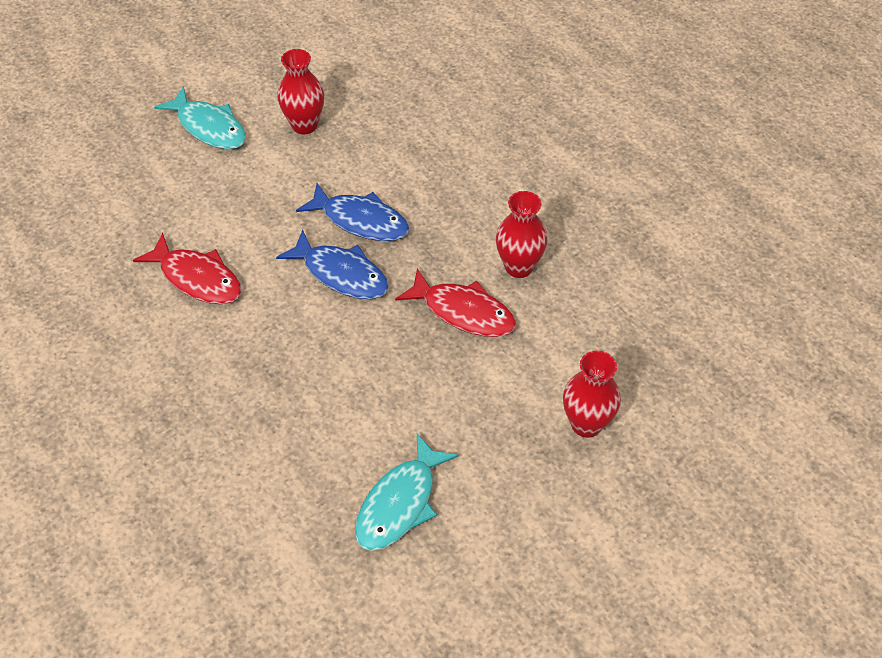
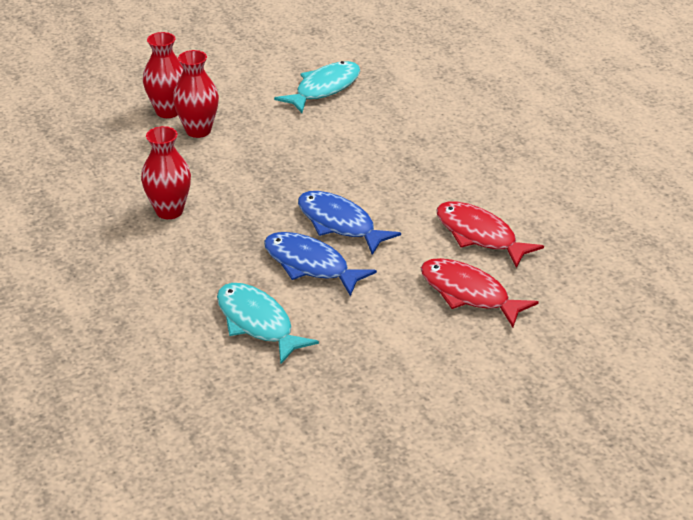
camera: 170 degrees left, 15 degrees down
(209, 127) = (472, 383): turquoise fish -> turquoise fish (257, 323)
(304, 125) = (354, 371): red vase -> red vase (198, 130)
(463, 312) = (235, 185): red fish -> red fish (468, 294)

